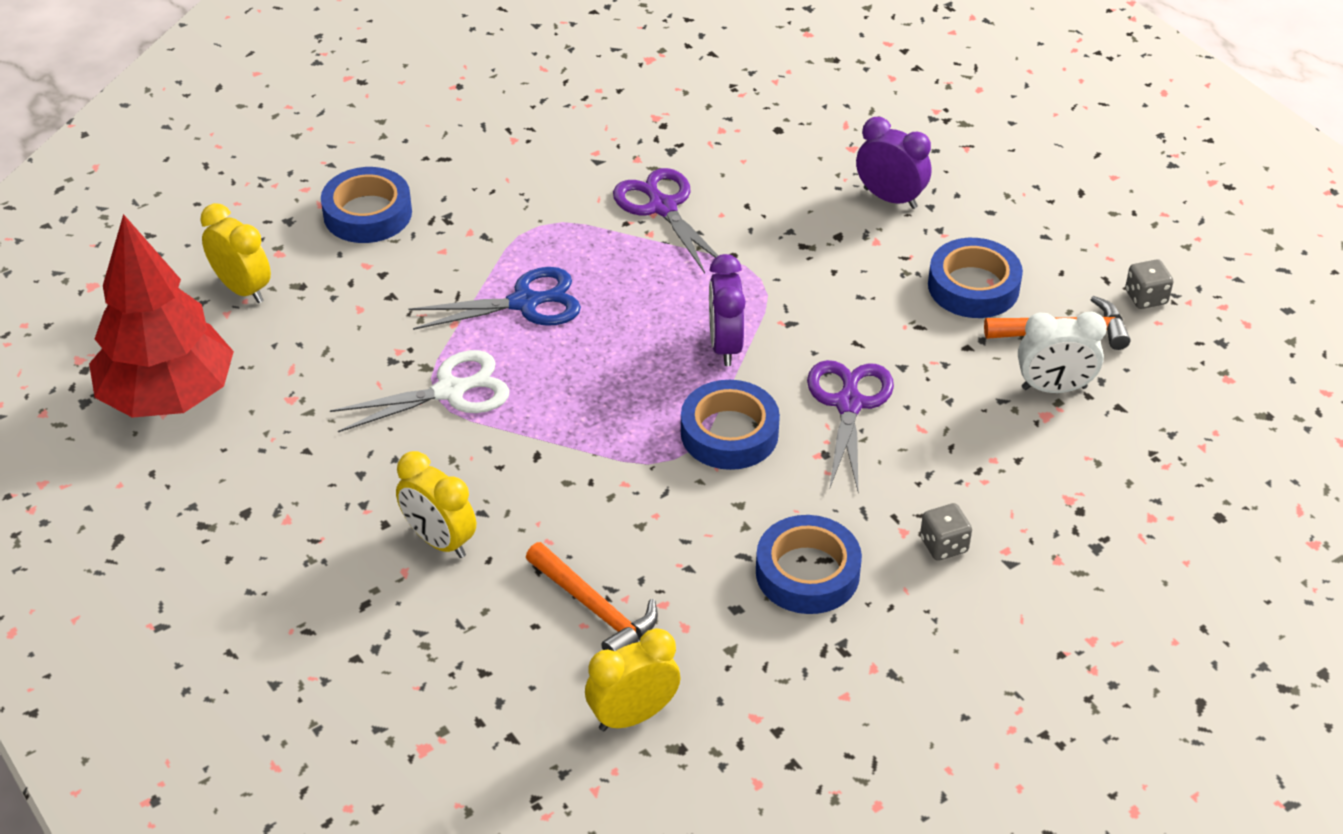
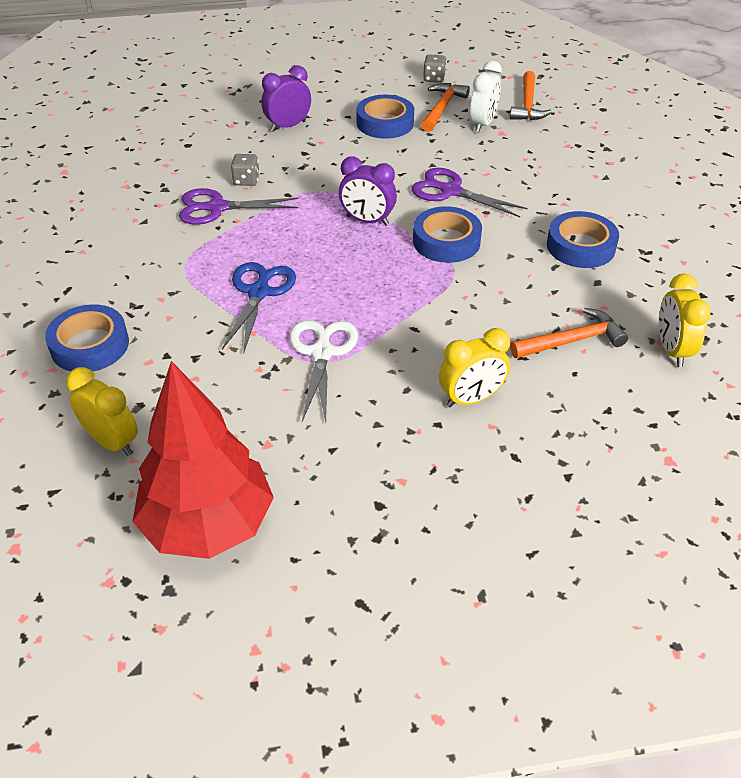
camera: 65 degrees left, 0 degrees up
(242, 289) = (112, 442): yellow clock -> yellow clock turned 60 degrees clockwise
(943, 545) = (582, 193): grey dice -> grey dice (246, 180)
(1155, 423) = (527, 105): none -> orange hammer

